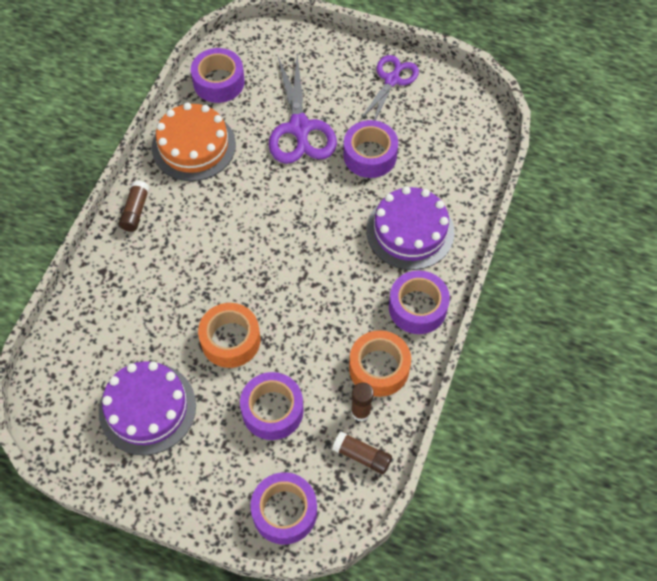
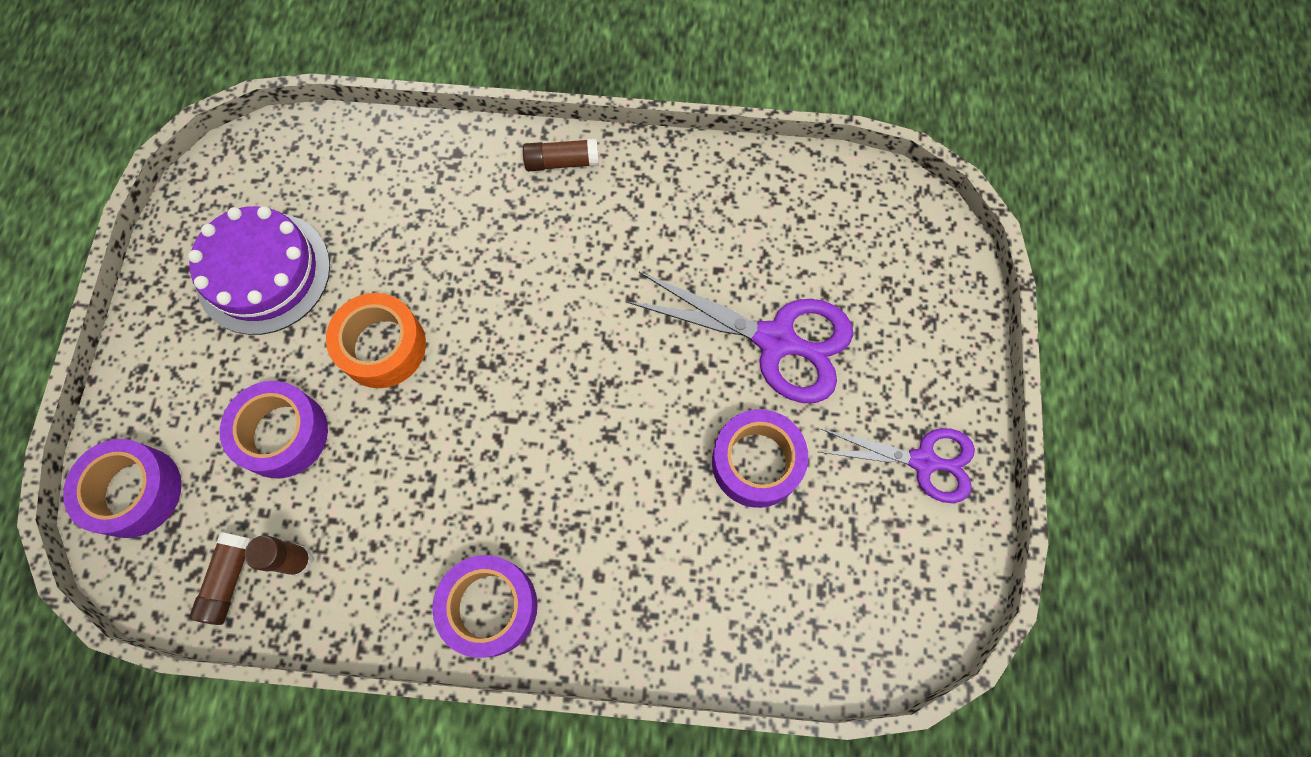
camera: 75 degrees right, 10 degrees up
(193, 146) = (694, 201): orange cake -> none
(219, 82) = (822, 200): purple tape -> none
(299, 128) = (775, 340): purple scissors -> purple scissors turned 135 degrees counterclockwise
(379, 368) = (373, 570): orange tape -> none
(410, 231) = (628, 562): purple cake -> none

